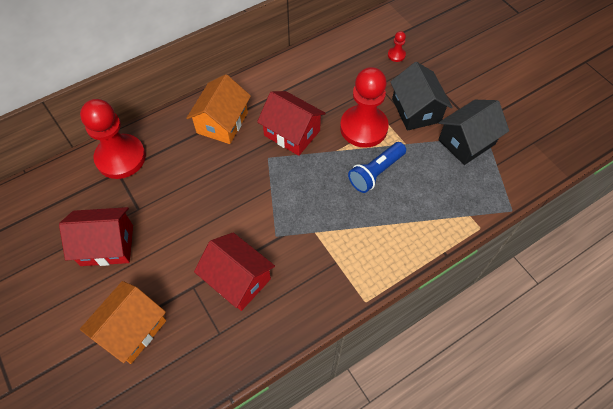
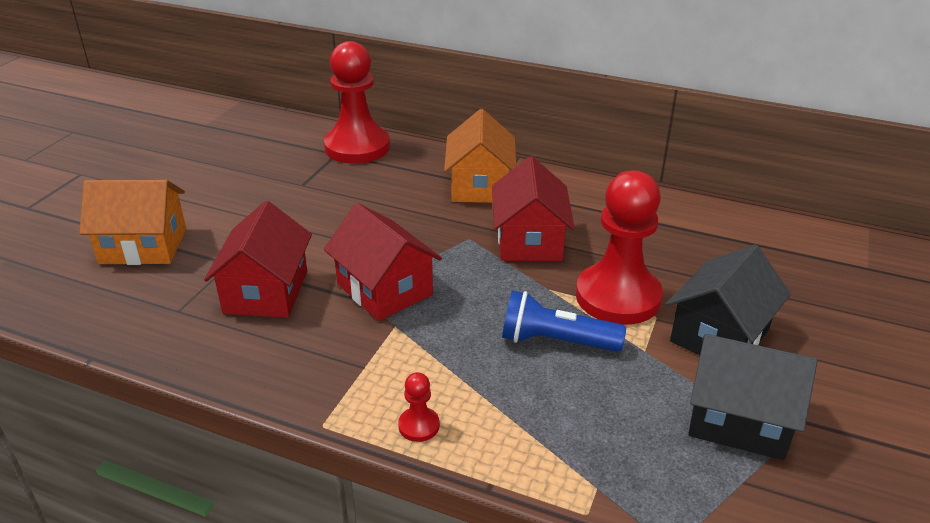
camera: 55 degrees right, 25 degrees down
(107, 245) = (239, 186): red house -> red house (384, 289)
(222, 122) = (480, 186): orange house -> orange house turned 75 degrees counterclockwise
(396, 55) = (789, 273): red pawn -> red pawn (419, 426)

